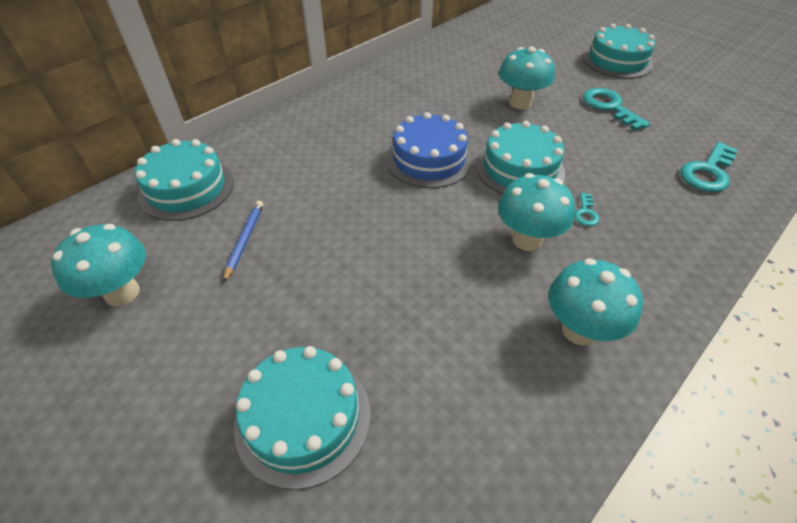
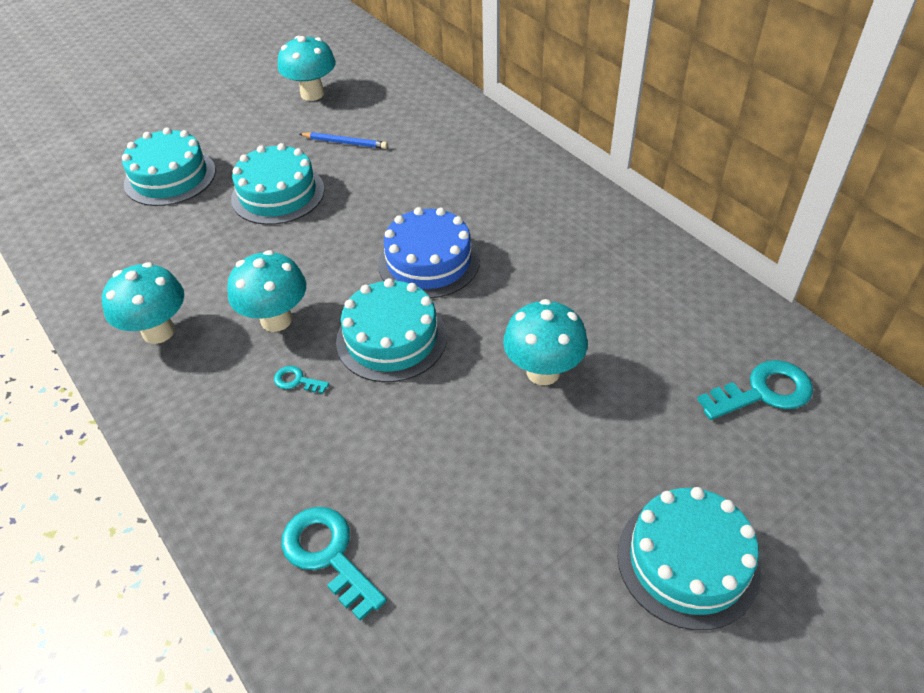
camera: 100 degrees right, 0 degrees up
(187, 188) = (423, 107): turquoise cake -> turquoise cake (278, 194)
(609, 107) = (520, 487): turquoise key -> turquoise key (763, 392)

